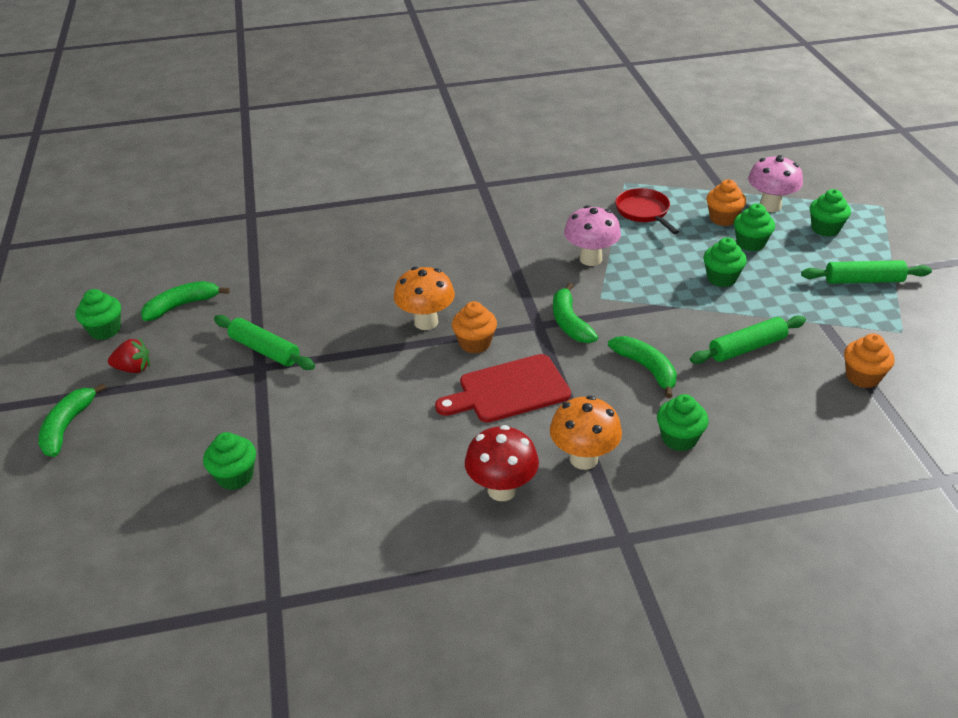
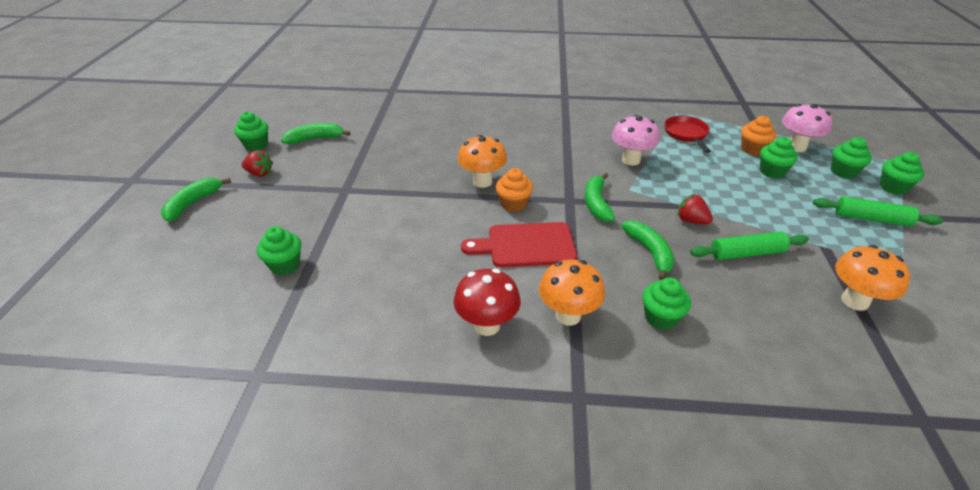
camera: 15 degrees right, 0 degrees up
(265, 350) = (355, 179): green rolling pin -> none
(680, 322) = (691, 221): none -> red strawberry
(721, 278) = (738, 193): green cupcake -> green cupcake (893, 187)
(862, 377) = (854, 301): orange cupcake -> orange mushroom

